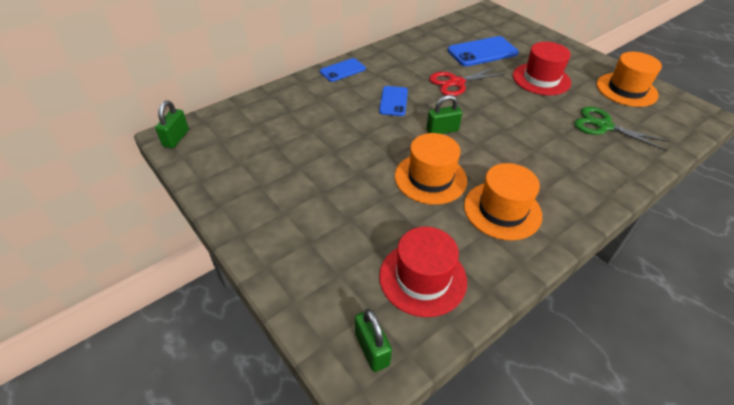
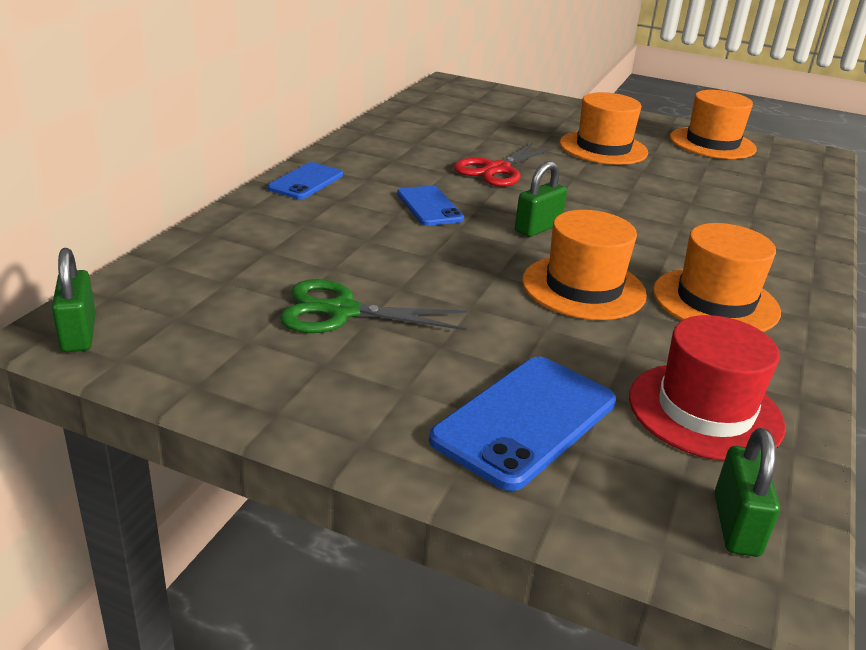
camera: 30 degrees left, 15 degrees down
(372, 349) = (736, 525): green padlock -> green padlock turned 60 degrees clockwise
(482, 52) = (494, 130): blue phone -> blue phone (525, 420)
(541, 79) = (603, 148): red hat -> orange hat
(604, 126) = (729, 184): green scissors -> green scissors (341, 312)

